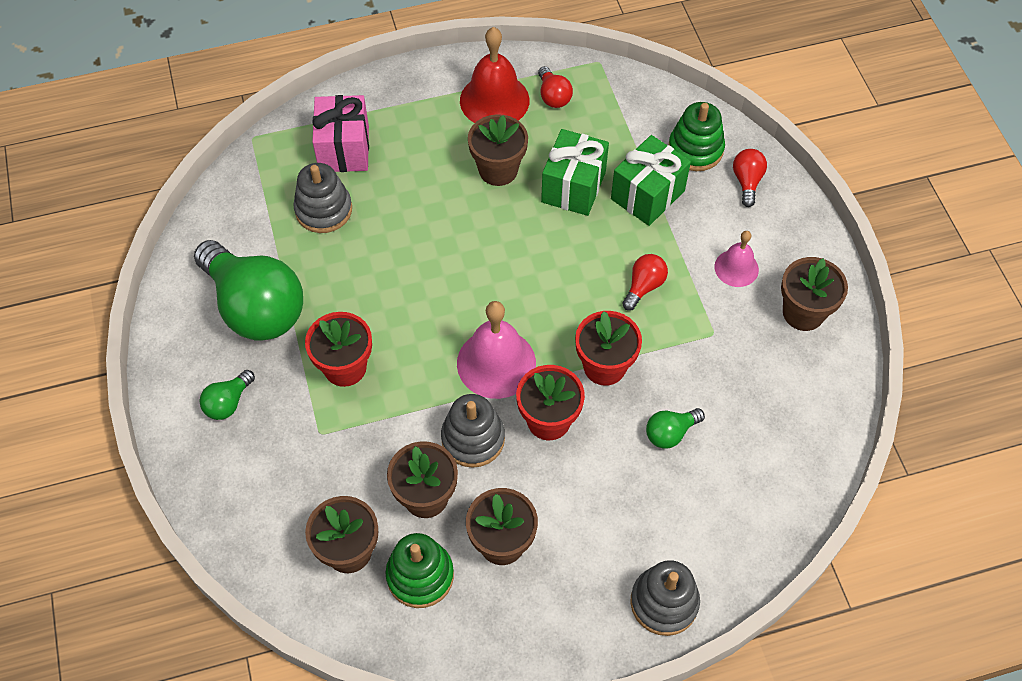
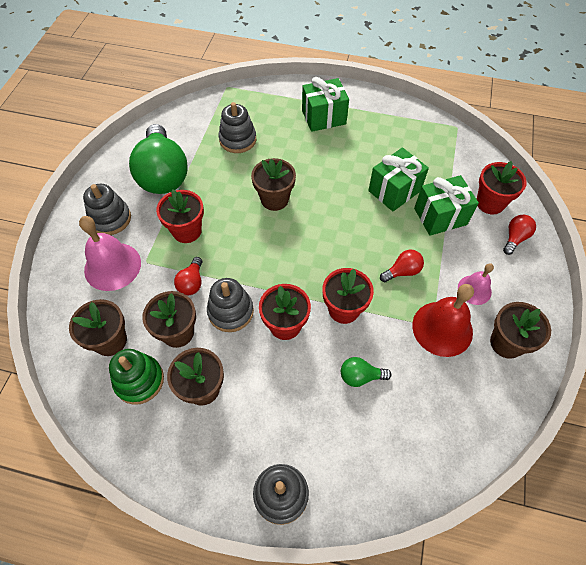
camera: 30 degrees right, 0 degrees up
(228, 402) = (110, 219): green light bulb -> grey stacking toy
(344, 149) = (272, 113): pink gift -> none
(419, 124) = (323, 117): none -> green gift
(494, 100) = (377, 122): red bell -> red bell (442, 328)
(496, 363) = (276, 272): pink bell -> pink bell (112, 266)
(498, 170) = (353, 161): brown flower pot -> brown flower pot (274, 199)
(553, 96) = (415, 134): red light bulb -> red light bulb (192, 283)
(695, 149) = (490, 203): green stacking toy -> red flower pot

